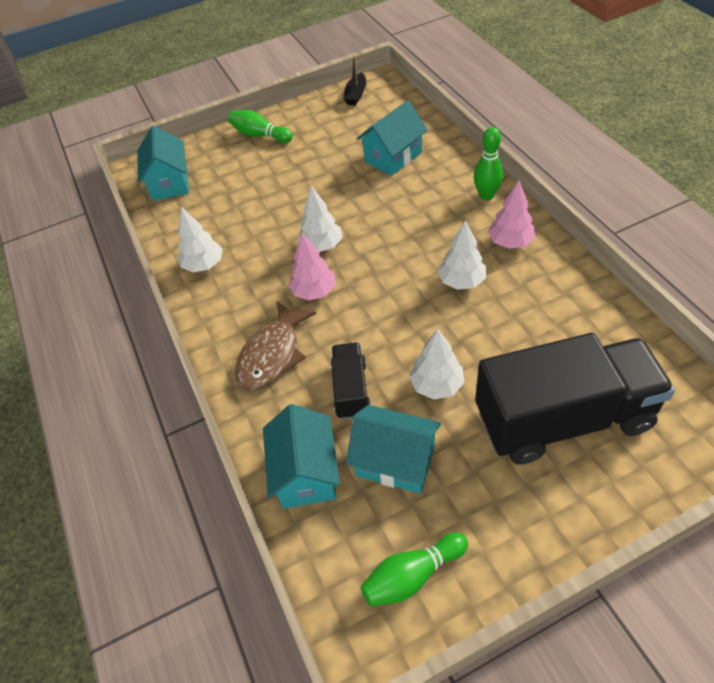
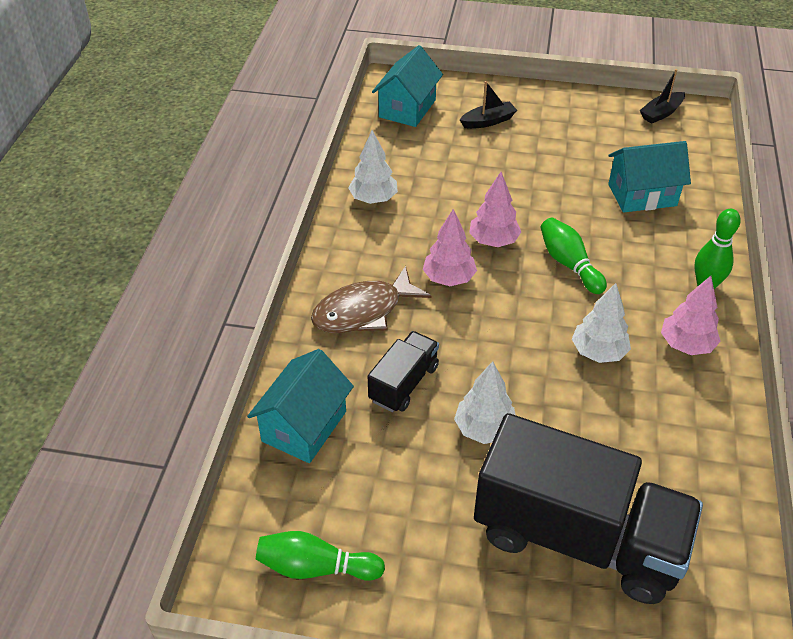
camera: 30 degrees right, 5 degrees down
(240, 161) = (488, 121): none -> black boat
(260, 135) = (528, 106): green bowling pin -> green bowling pin (569, 264)
(321, 246) = (493, 241): white tree -> pink tree
(395, 461) = (387, 468): turquoise house -> none

